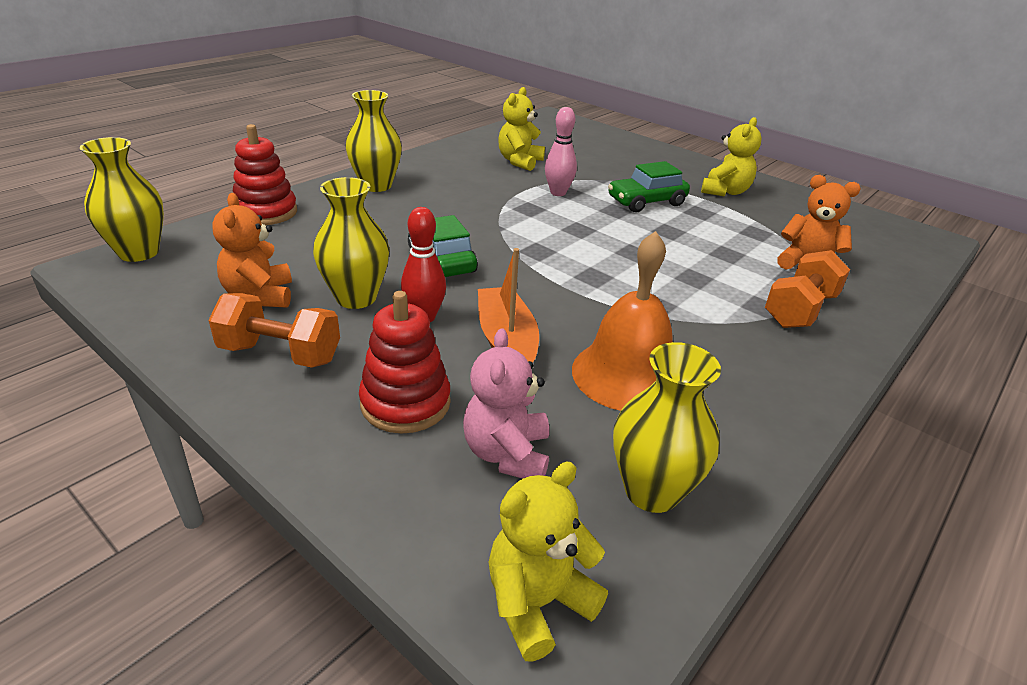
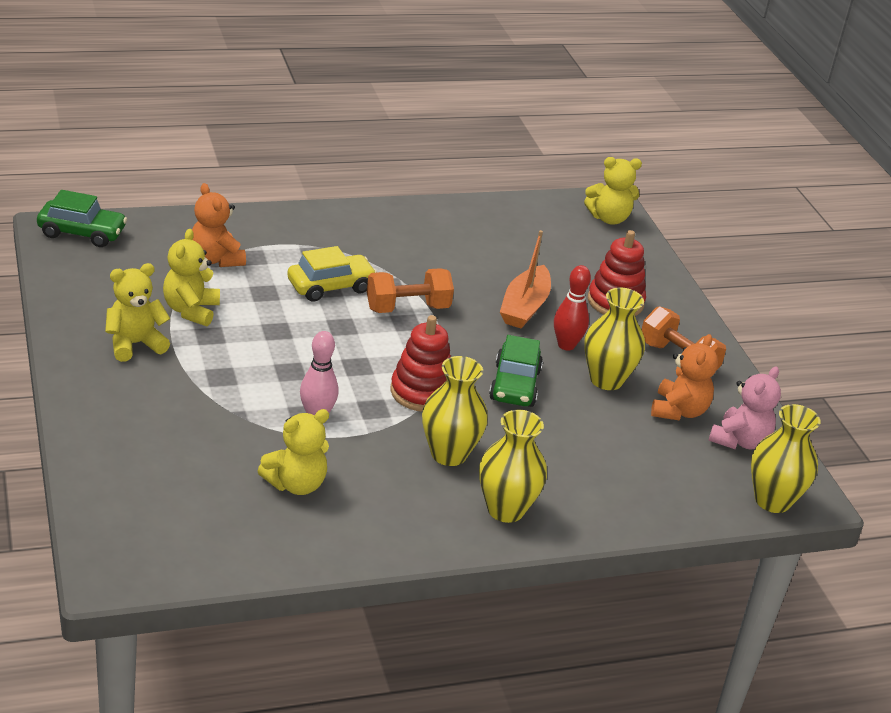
camera: 150 degrees left, 0 degrees up
(266, 212) = (644, 512): red stacking toy -> red stacking toy (421, 392)
(507, 454) = (578, 260): pink teddy bear -> pink teddy bear (739, 441)
(627, 375) = (470, 261): orange bell -> none
(646, 202) = (242, 367): green car -> green car (82, 233)
(651, 491) = (522, 221): yellow vase -> yellow vase (448, 454)
(695, 280) = (330, 286): none -> yellow car
(740, 221) = (191, 310): none -> yellow teddy bear
(799, 310) = (292, 241): orange dumbbell -> orange dumbbell (407, 308)

